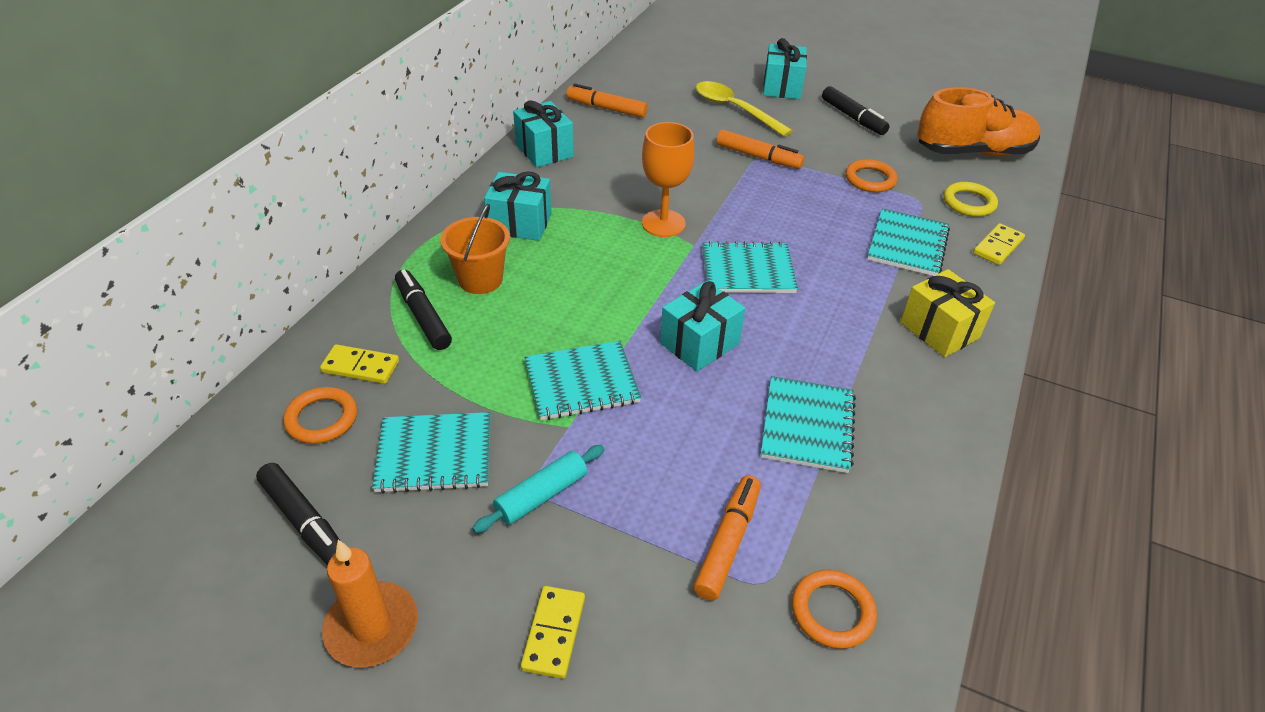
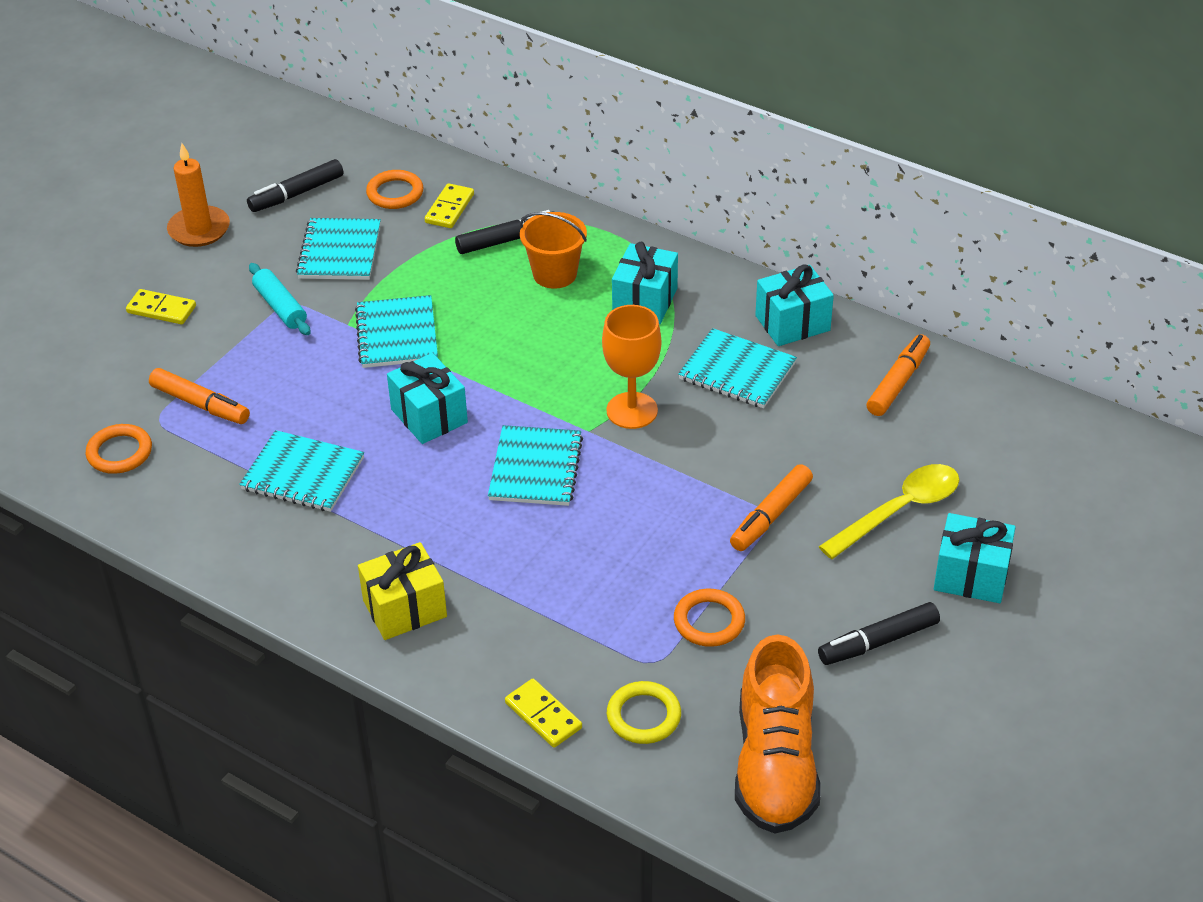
camera: 100 degrees right, 0 degrees up
(907, 245) = (560, 622): turquoise notebook -> turquoise notebook (737, 371)

